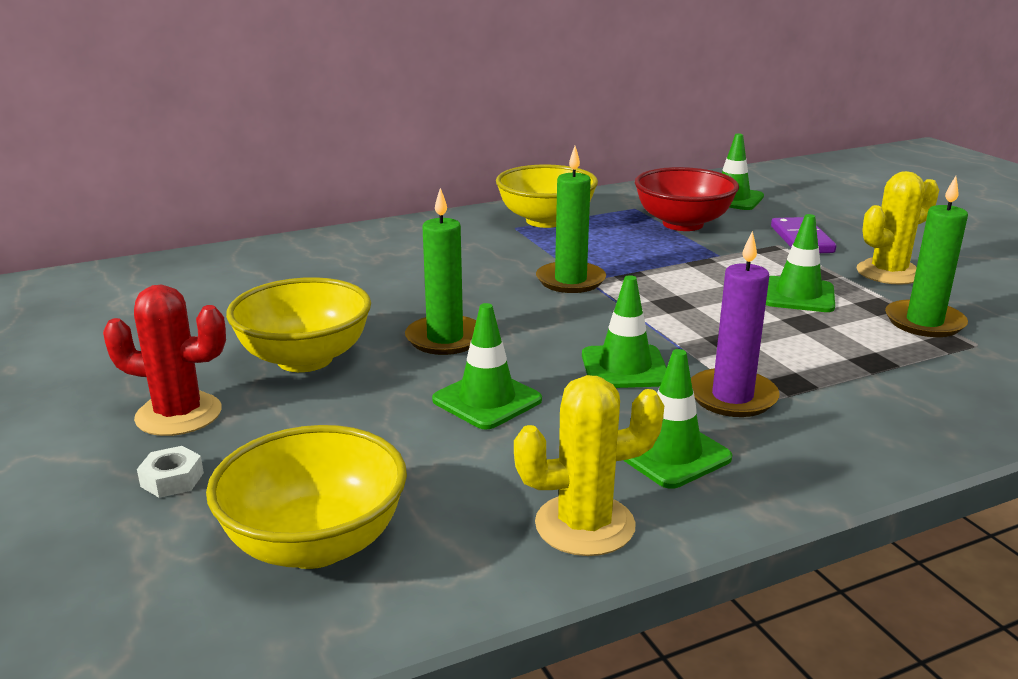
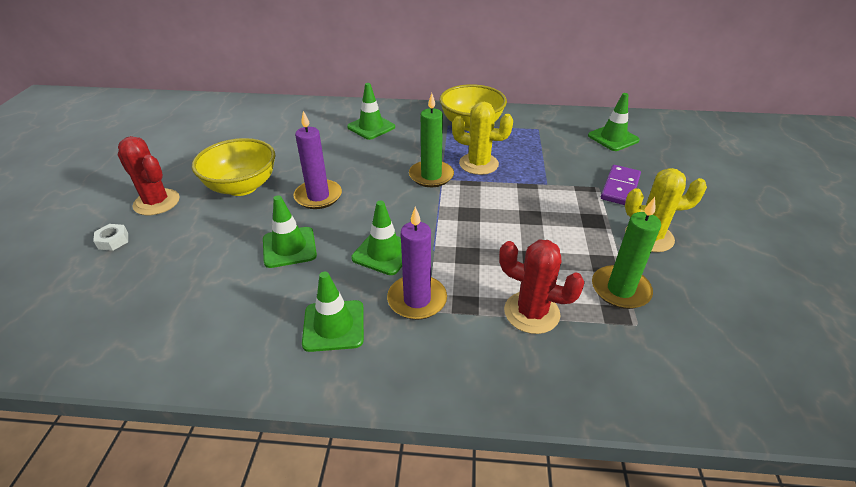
camera: 30 degrees right, 15 degrees up
(315, 544) = (120, 305): yellow bowl -> none
(445, 339) = (318, 196): green candle -> purple candle
(585, 525) = (236, 353): yellow cactus -> yellow cactus (478, 164)
(682, 224) = (553, 150): red bowl -> none
(798, 295) = (558, 234): green traffic cone -> green traffic cone (371, 127)
(869, 367) = (531, 312): none -> red cactus

